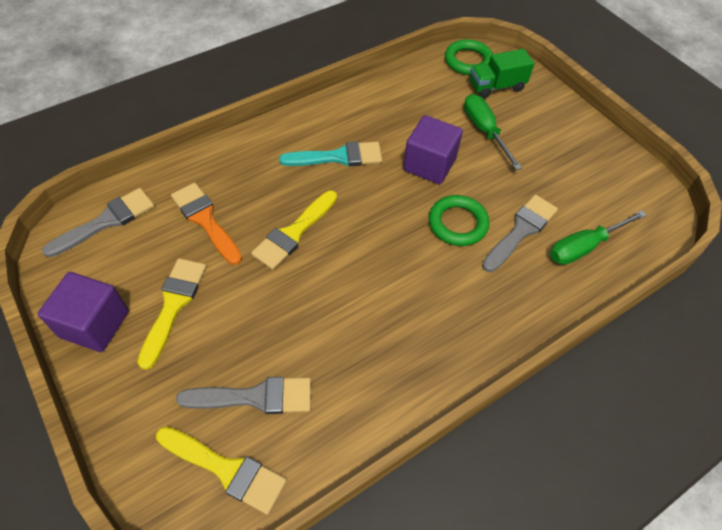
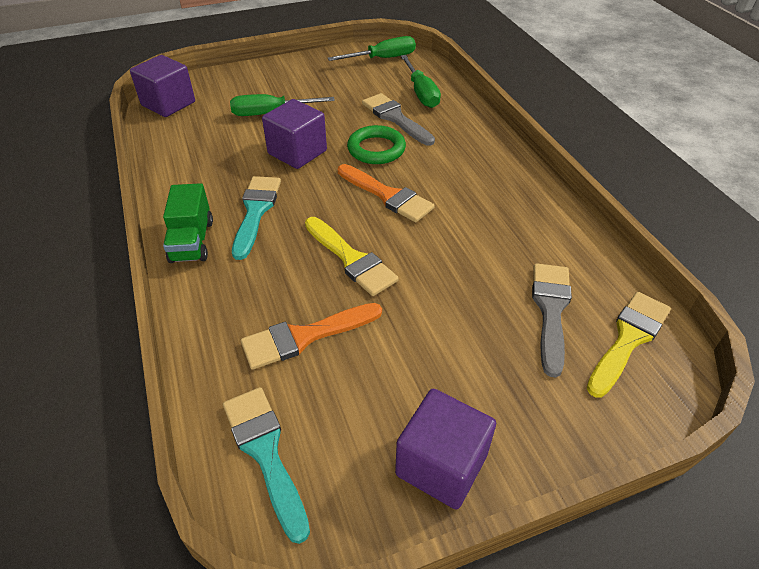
camera: 75 degrees left, 10 degrees down
(106, 221) = (265, 452): grey brush -> turquoise brush
(173, 305) = (427, 375): yellow brush -> none
(386, 244) = (387, 195): none -> orange brush
(468, 61) = (168, 104): green ring -> purple cube
(496, 87) = (217, 95): green truck -> green truck (192, 241)
(641, 199) = (383, 58): none -> green screwdriver

